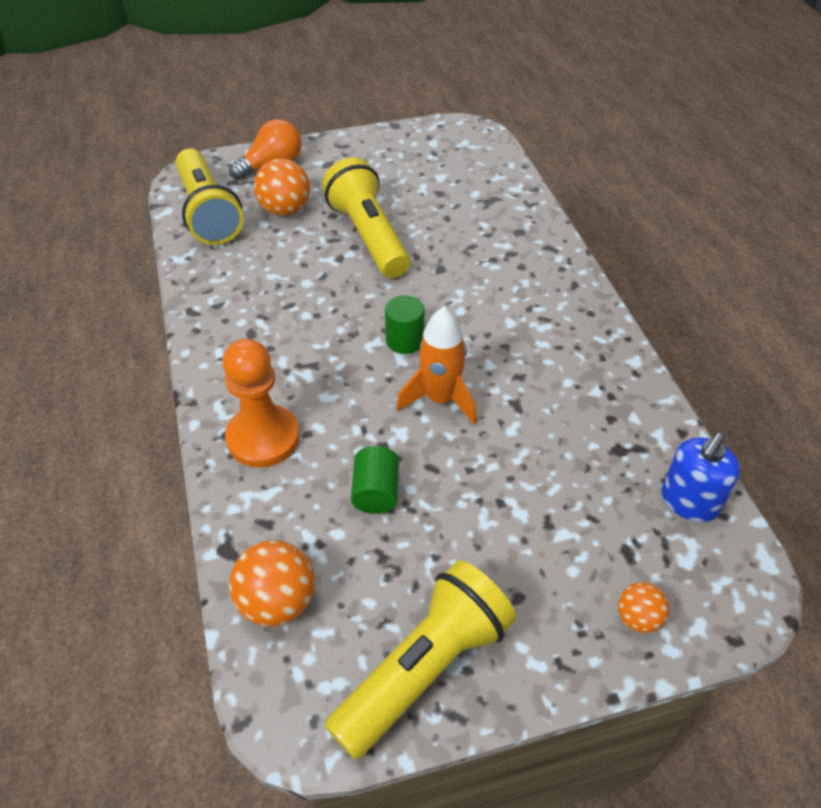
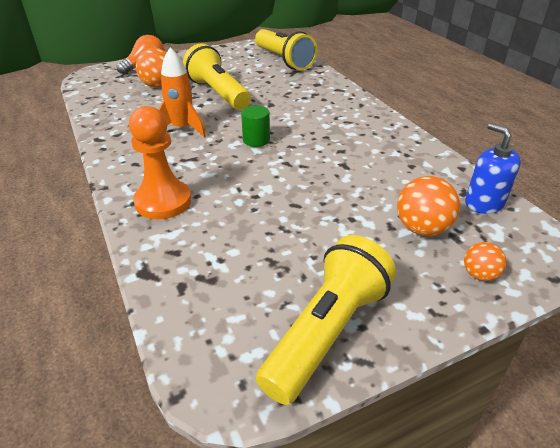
camera: 10 degrees left, 10 degrees down
(208, 213) = (104, 91): yellow flashlight -> yellow flashlight (284, 60)
(277, 602) = (193, 302): orange ball -> orange ball (422, 228)
(376, 492) = (257, 223): green cylinder -> none
(440, 399) = (290, 167): orange rocket -> orange rocket (182, 128)
(689, 501) = (484, 203): blue soap dispenser -> blue soap dispenser turned 120 degrees clockwise

